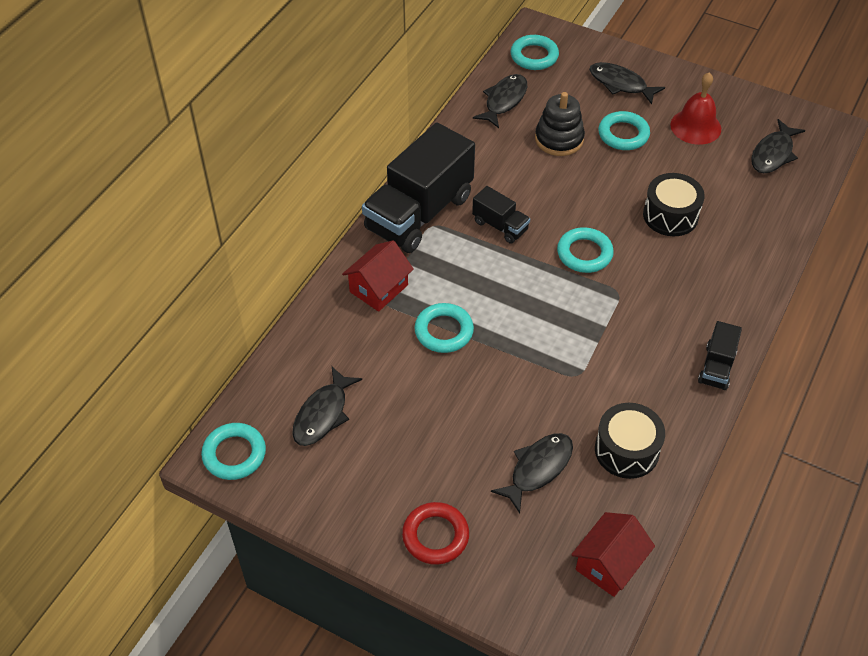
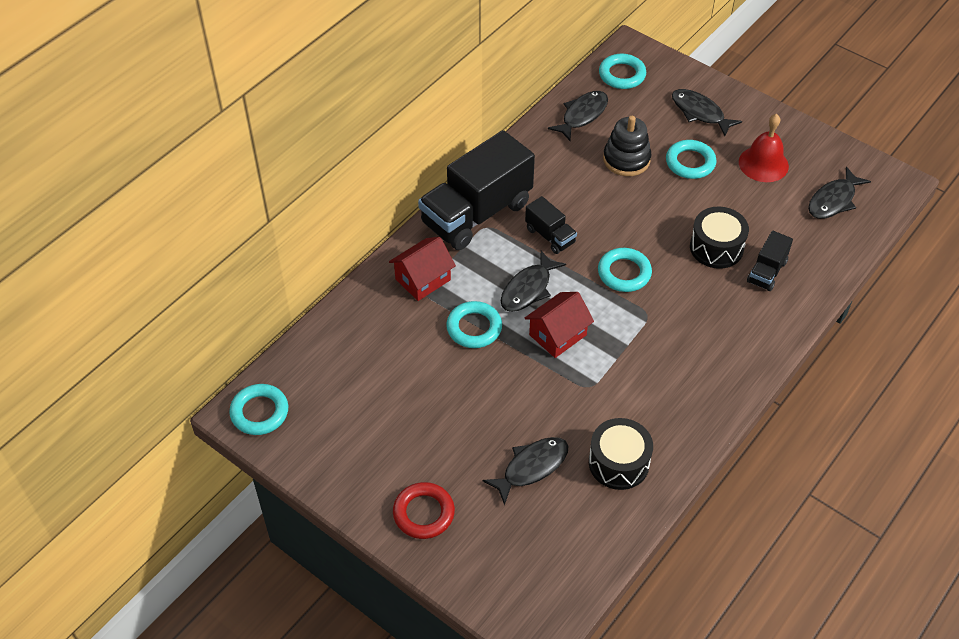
camera: 10 degrees right, 0 degrees up
(323, 414) = (346, 388): black fish -> black fish (528, 289)
(609, 564) = (576, 564): red house -> red house (557, 335)
(716, 367) = (724, 398): black truck -> black truck (767, 272)

